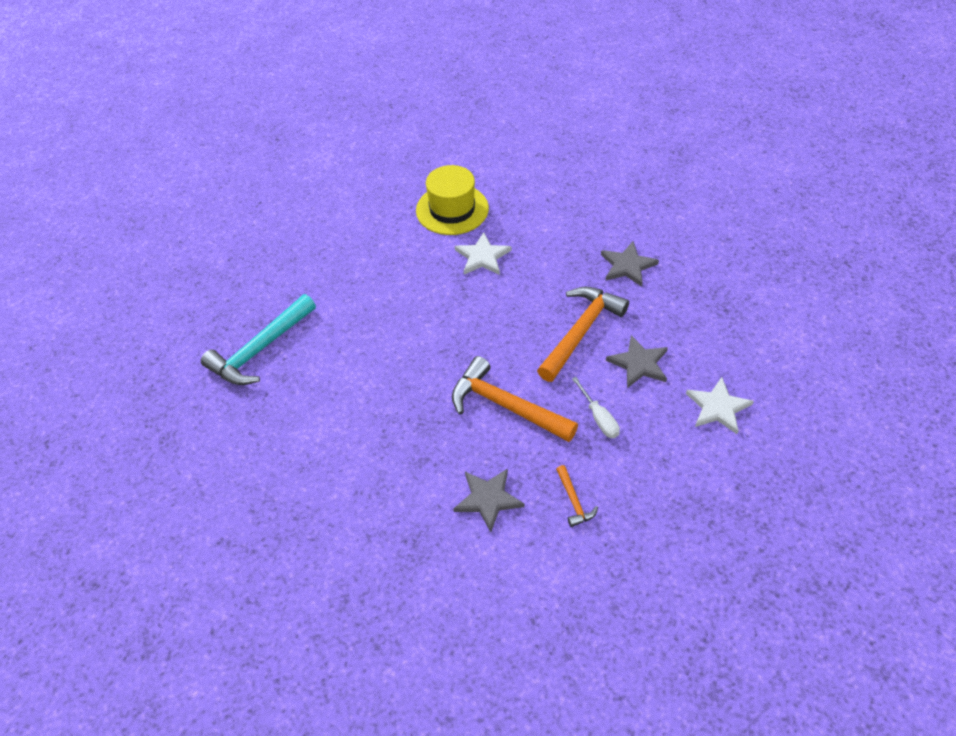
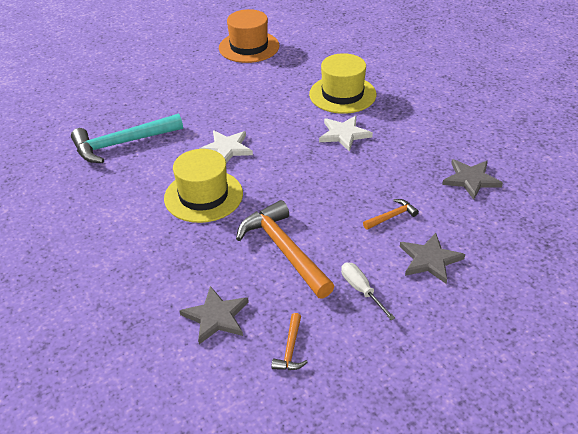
camera: 25 degrees right, 10 degrees down
(315, 181) = (249, 47): none -> orange hat
(389, 378) = (203, 196): none -> yellow hat
(581, 332) = (391, 216): orange hammer -> orange hammer, size x0.46
(599, 418) = (361, 290): white screwdriver -> white screwdriver turned 150 degrees clockwise
(717, 407) = (485, 324): white star -> white star (226, 149)

